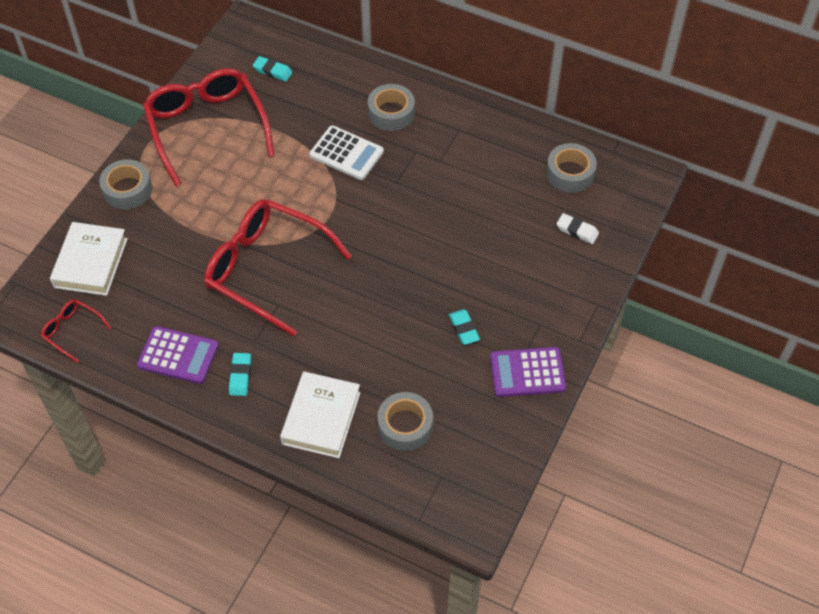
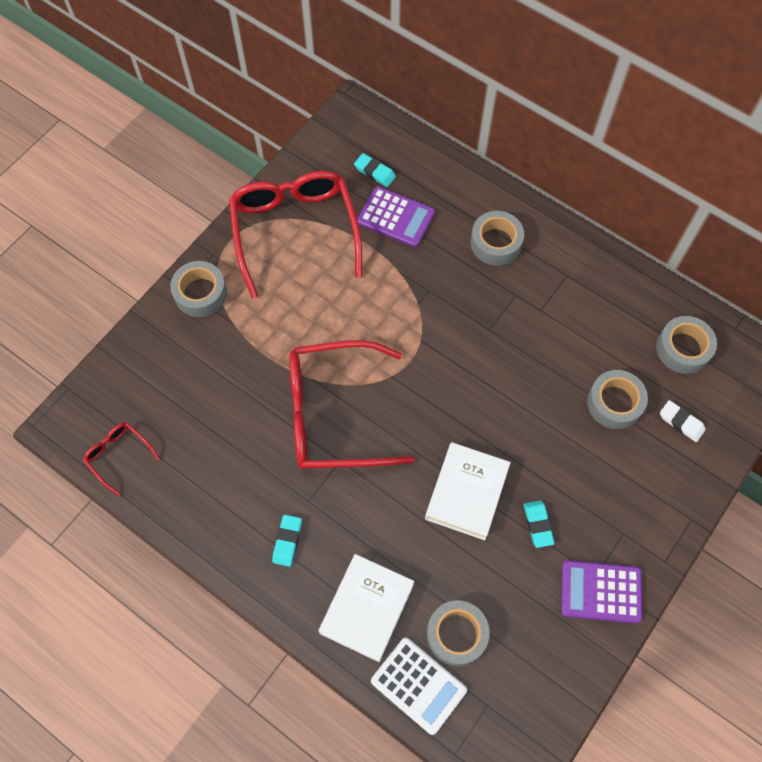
camera: 10 degrees right, 10 degrees up
(91, 263) = (149, 376): white book -> white book (466, 493)
(178, 355) = (225, 504): purple calculator -> purple calculator (396, 217)
(266, 269) = (333, 414): red glasses -> red glasses turned 45 degrees counterclockwise
(346, 153) = (440, 285): white calculator -> white calculator (418, 685)
(516, 224) = (614, 403): none -> grey tape

